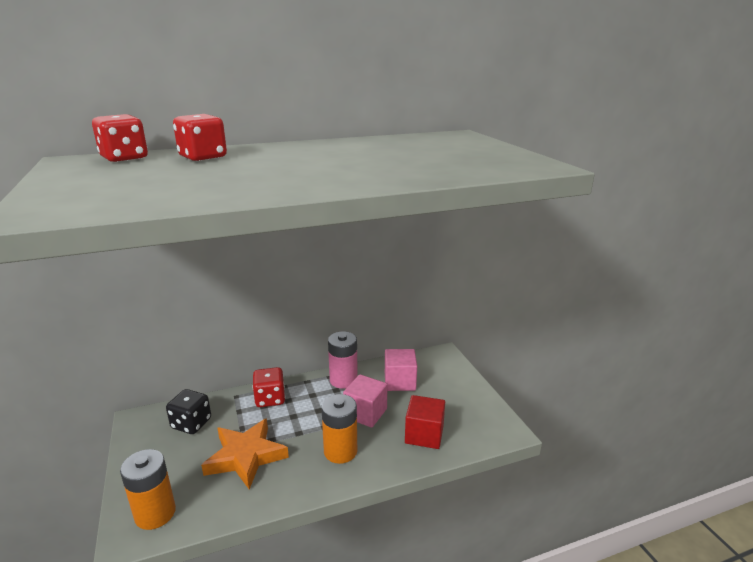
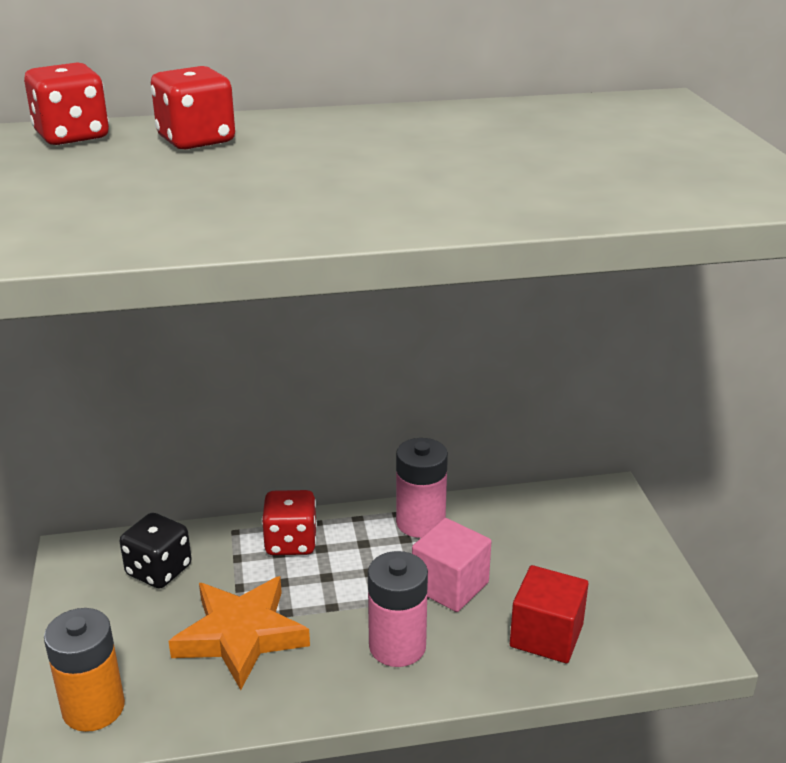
camera: 10 degrees right, 5 degrees up
(340, 451) = (397, 646): orange battery -> pink battery
(400, 381) = (520, 536): pink cube -> none

